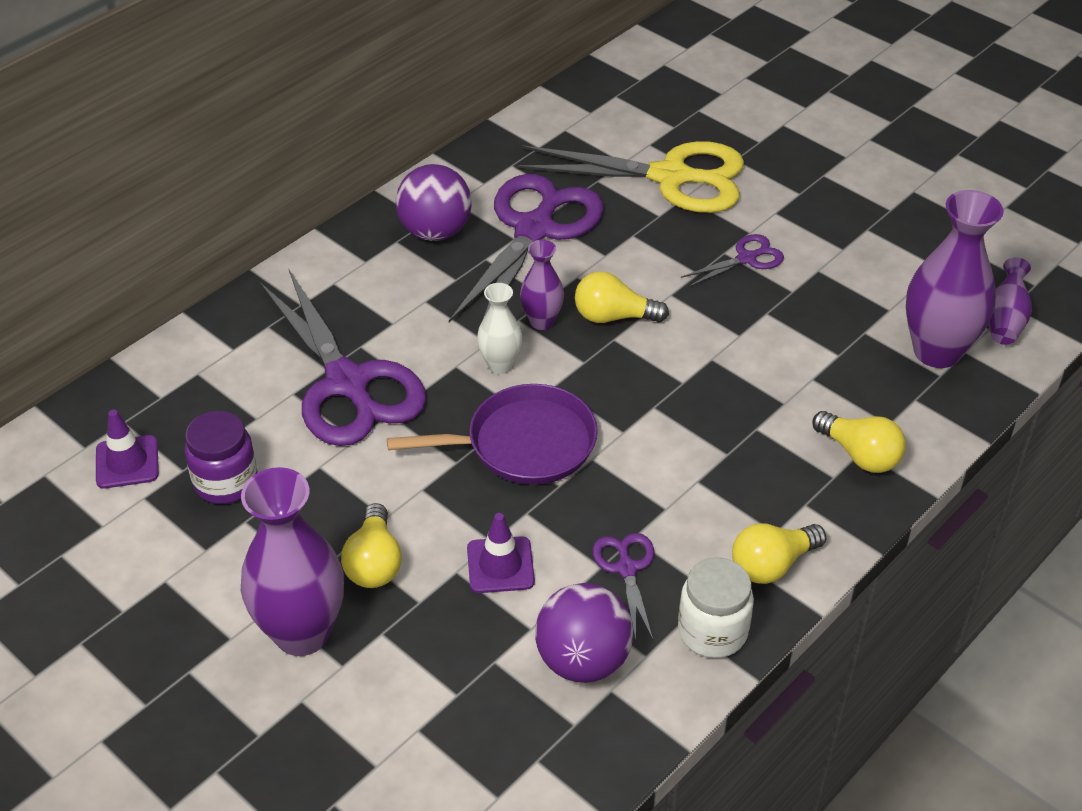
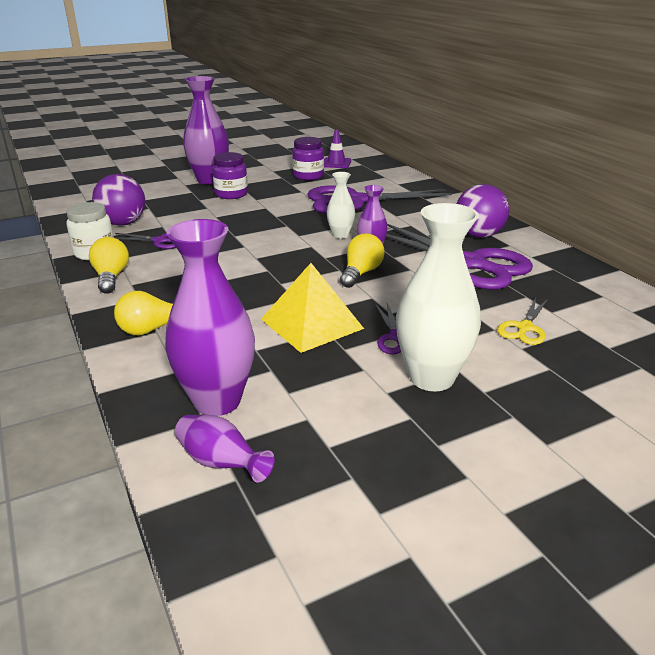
camera: 110 degrees right, 15 degrees down
(374, 563) = (231, 194): yellow light bulb -> purple jar
(500, 565) = (199, 216): purple traffic cone -> none
(524, 444) = (272, 232): purple pan -> none
(671, 177) = (524, 328): yellow scissors -> yellow scissors, size x0.45
(761, 327) = (311, 323): none -> yellow pyramid
(801, 225) = (431, 378): none -> white vase

